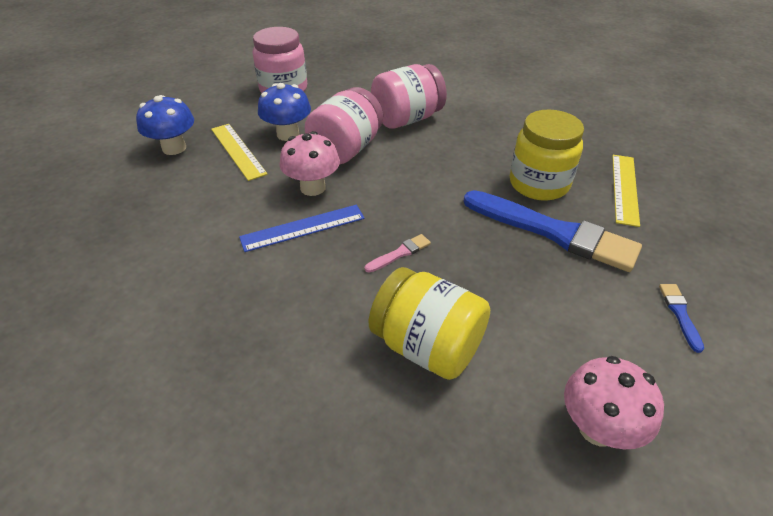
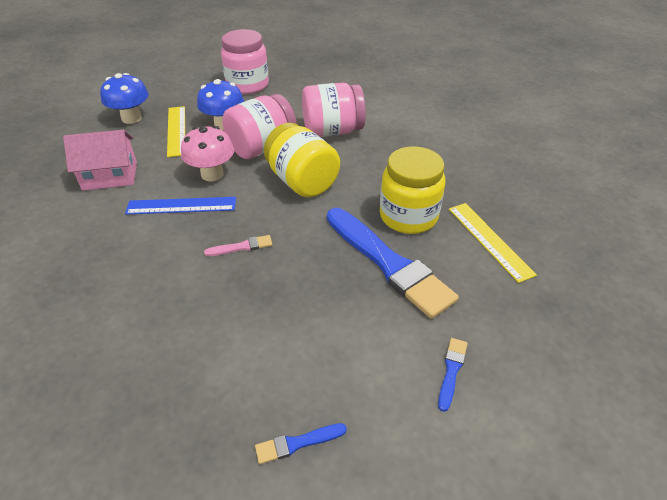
camera: 20 degrees right, 0 degrees up
(195, 215) = (110, 176): none -> pink house
(427, 346) = (208, 329): yellow jar -> yellow jar (302, 182)
(597, 428) = (297, 443): pink mushroom -> blue brush
(624, 188) = (489, 240): yellow ruler -> yellow ruler turned 60 degrees counterclockwise

